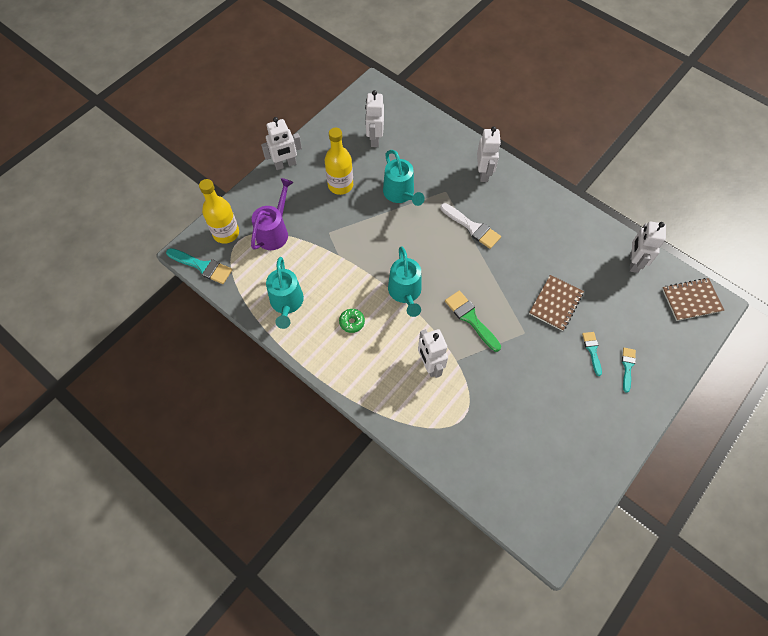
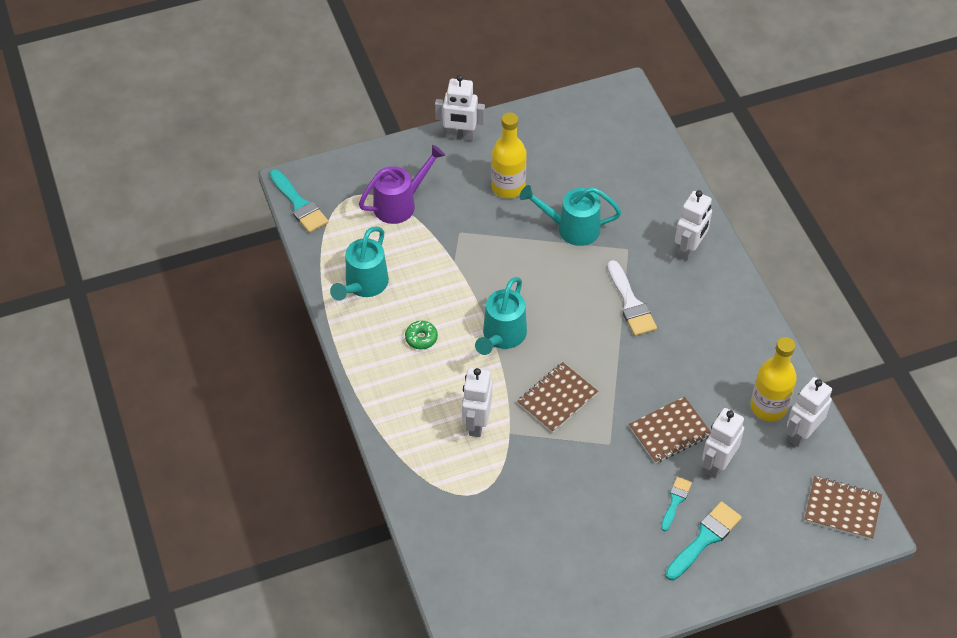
camera: 30 degrees right, 10 degrees down
(226, 233) = (346, 181): yellow bottle -> yellow bottle (768, 407)
(374, 139) = (584, 153): white robot -> white robot (717, 464)
(400, 194) = (571, 228): turquoise watering can -> turquoise watering can turned 90 degrees clockwise
(470, 318) = (557, 399): green brush -> brown notebook
(627, 367) = (705, 538): turquoise brush -> turquoise brush, size x1.63

